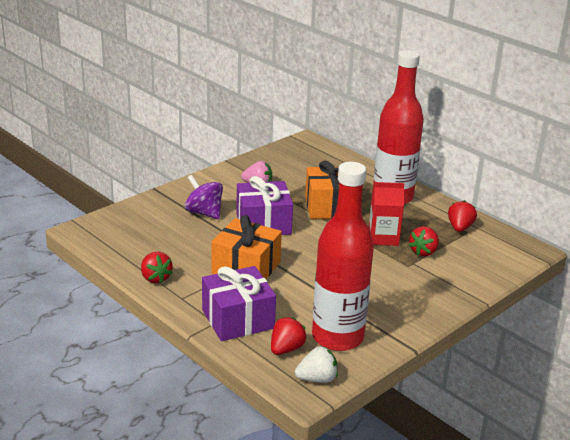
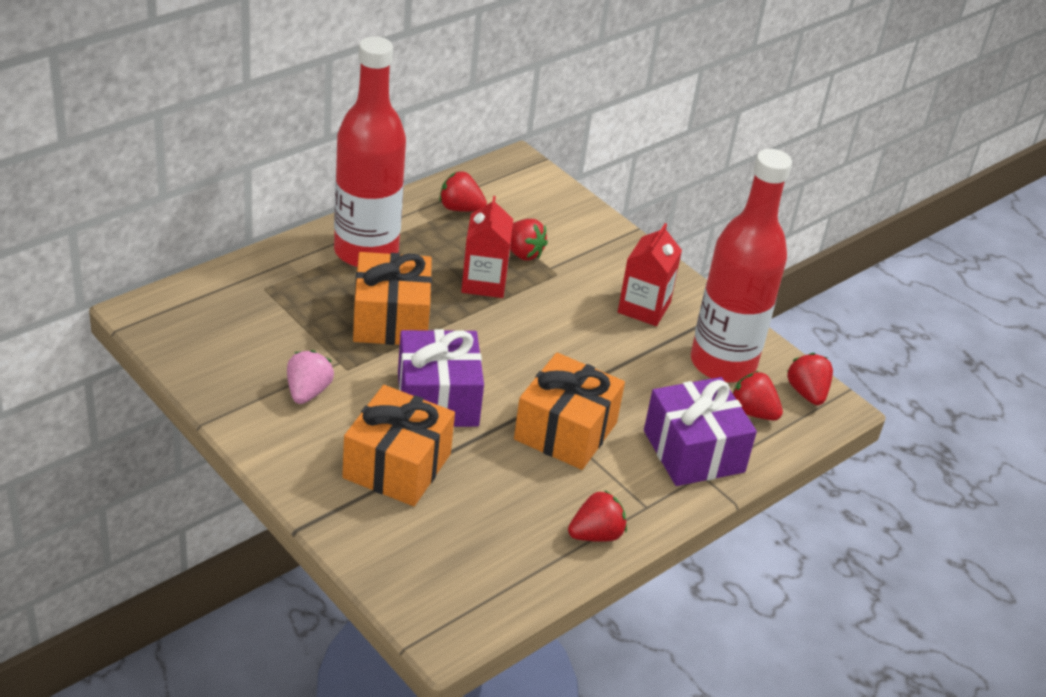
camera: 90 degrees left, 10 degrees up
(204, 213) = (397, 466): purple spinning top -> orange gift
(317, 379) = (807, 393): white strawberry -> red strawberry
(387, 302) = (644, 308): none -> red carton

